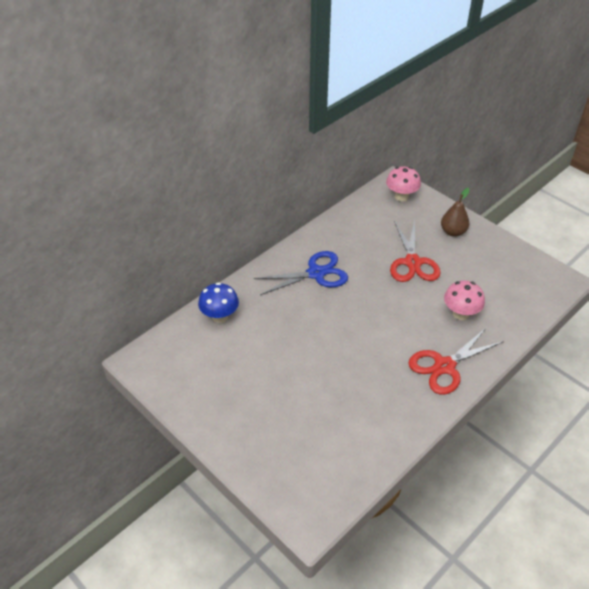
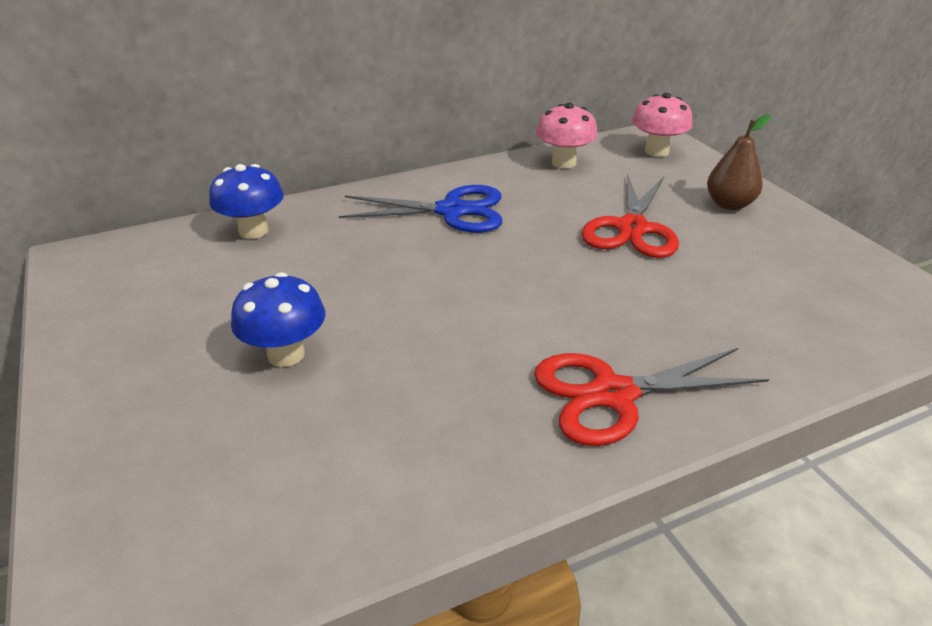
camera: 20 degrees right, 10 degrees down
(294, 388) = (286, 354): none -> blue mushroom
(460, 314) = (691, 316): pink mushroom -> pink mushroom (563, 162)

